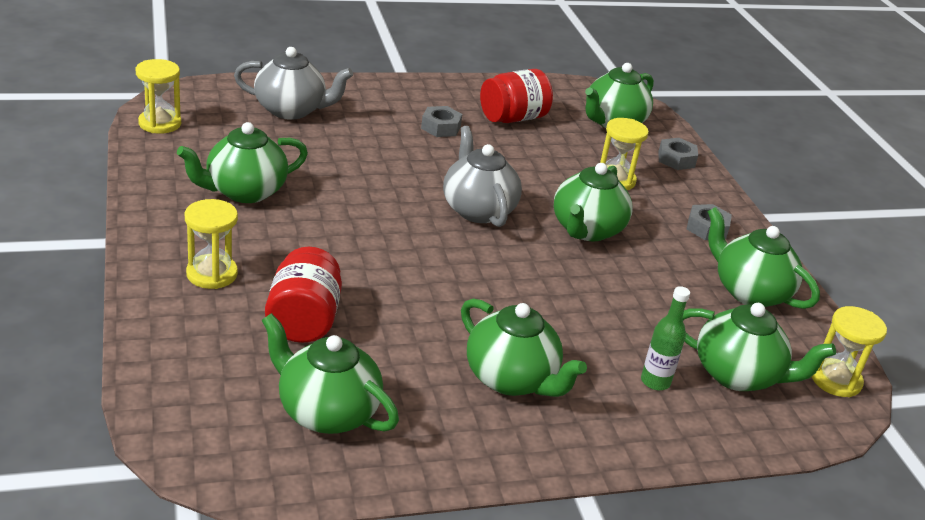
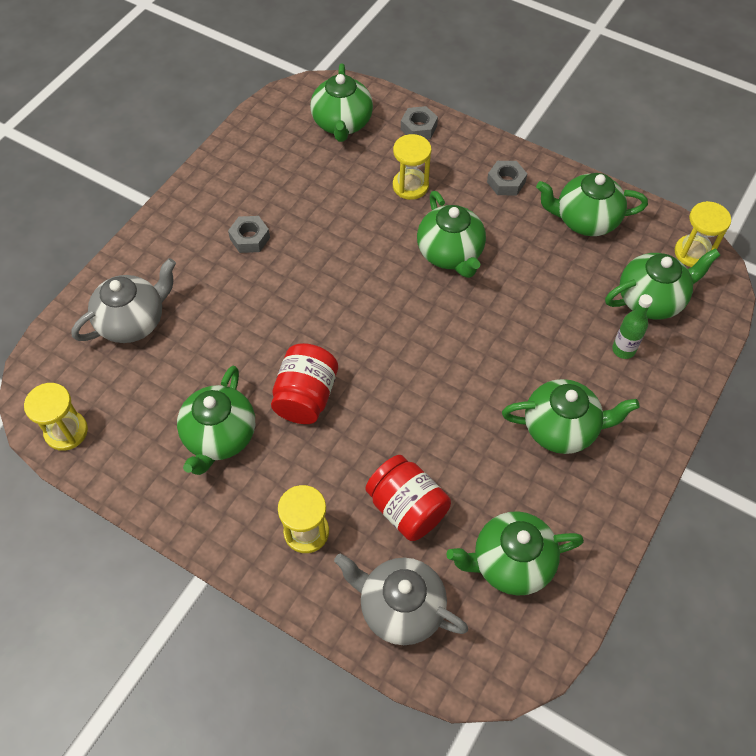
camera: 40 degrees left, 25 degrees up
(477, 209) = (372, 300): grey teapot -> grey teapot (400, 608)
(513, 118) = (280, 181): red jar -> red jar (306, 396)

